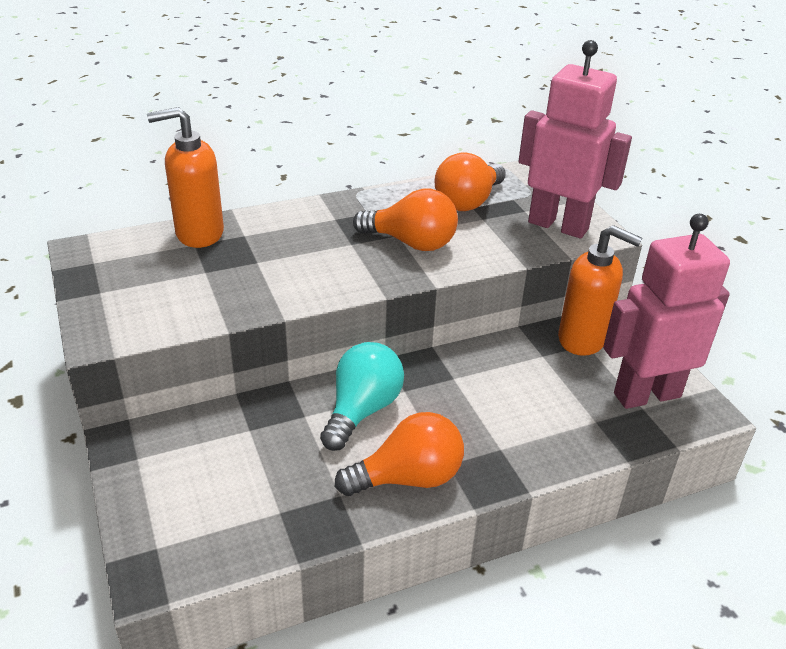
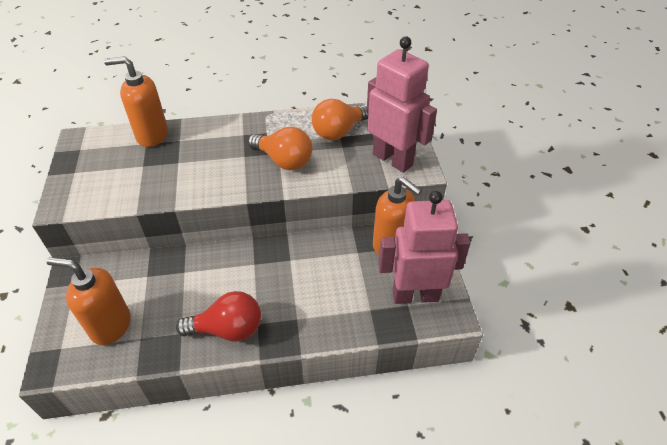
camera: 15 degrees right, 10 degrees up
(224, 503) = (110, 326): none -> orange soap dispenser
(362, 410) = (221, 274): turquoise light bulb -> none
(408, 478) = (228, 329): orange light bulb -> red light bulb

